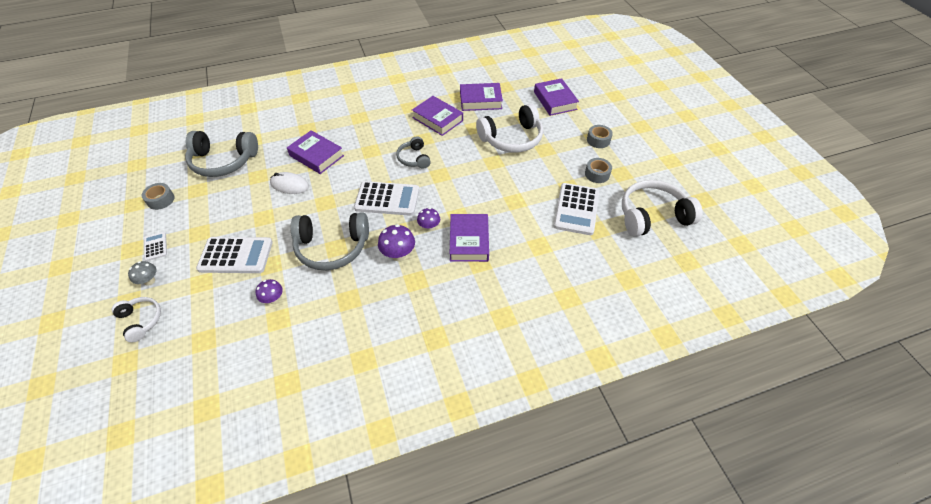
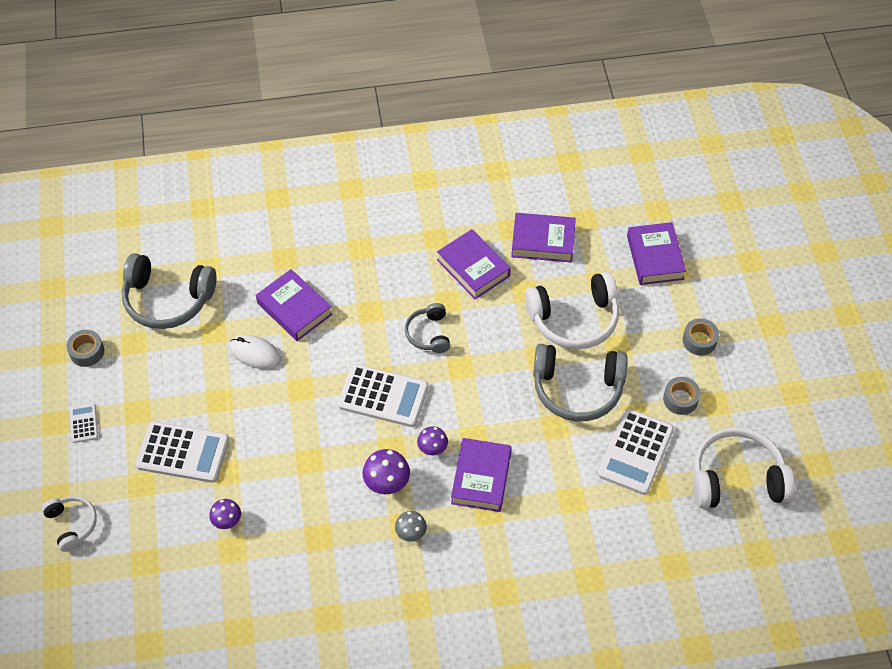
camera: 10 degrees right, 5 degrees up
(149, 281) = (79, 472): grey mushroom -> grey mushroom (411, 534)
(332, 247) = (304, 460): grey headphones -> grey headphones (577, 389)

